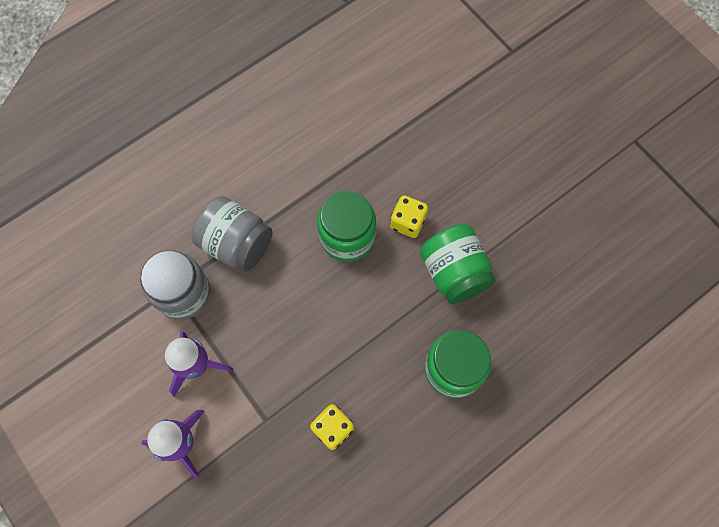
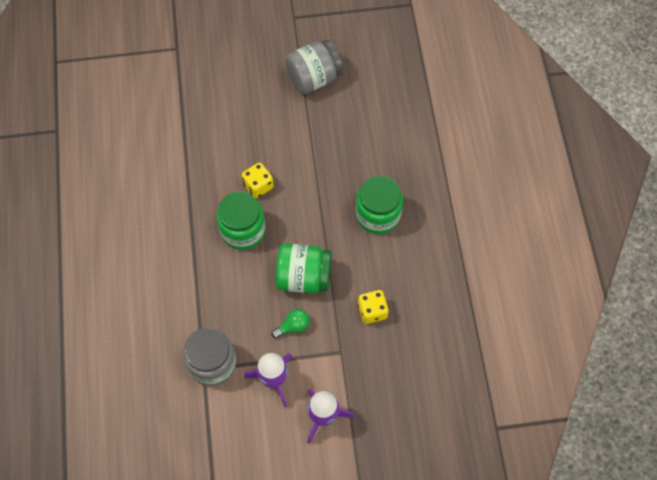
camera: 60 degrees left, 5 degrees down
(237, 243) = (198, 307): grey jar -> grey jar (314, 78)
(267, 352) = (293, 326): none -> green light bulb
(454, 272) = (313, 177): green jar -> green jar (304, 277)

